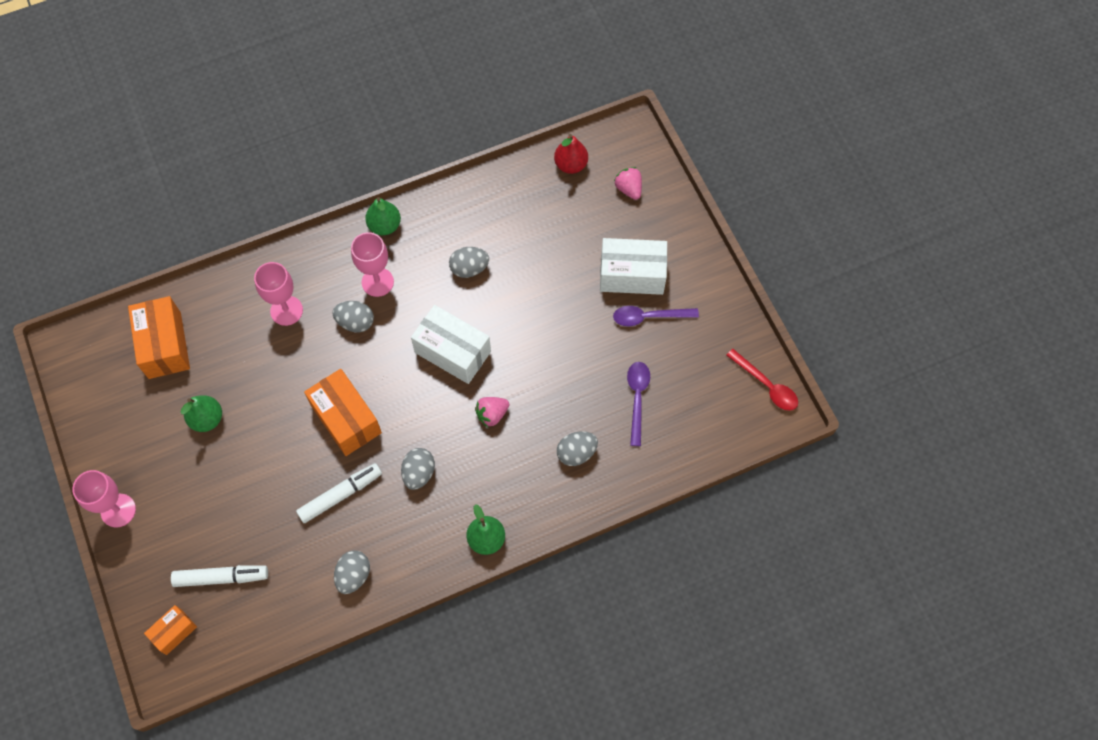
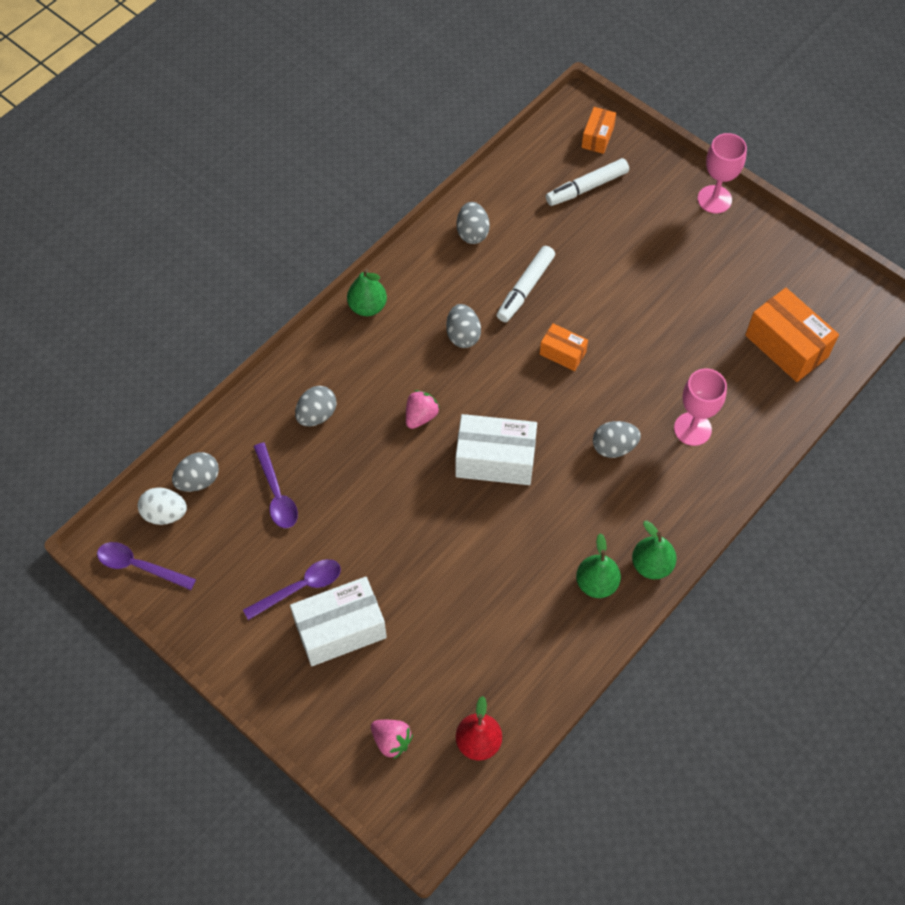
camera: 155 degrees right, 5 degrees down
(207, 419) = (694, 300): green pear -> green pear (596, 583)
(346, 419) = (562, 353): orange box -> orange box, size x0.55
(377, 282) = (618, 499): pink goblet -> none
(469, 268) = (528, 557): grey egg -> grey egg (198, 480)
(732, 420) = (165, 514): none -> white egg
(766, 385) = (139, 566): red spoon -> purple spoon

